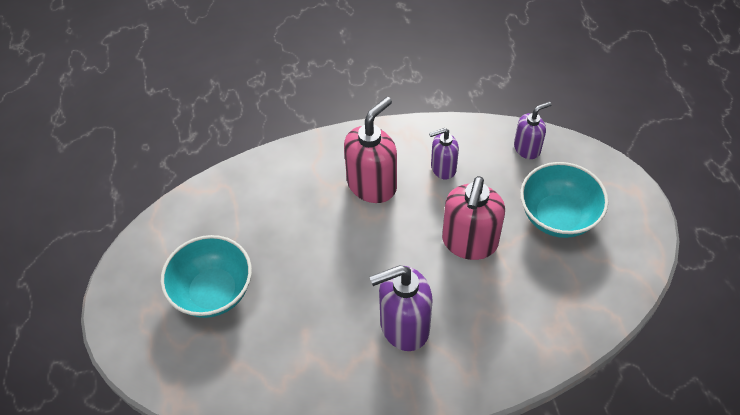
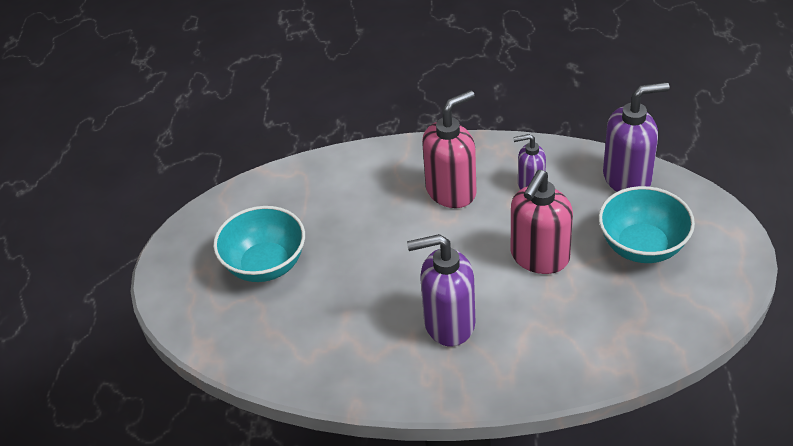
camera: 15 degrees right, 10 degrees down
(527, 148) = (627, 178): purple soap dispenser -> purple soap dispenser, size x1.70

